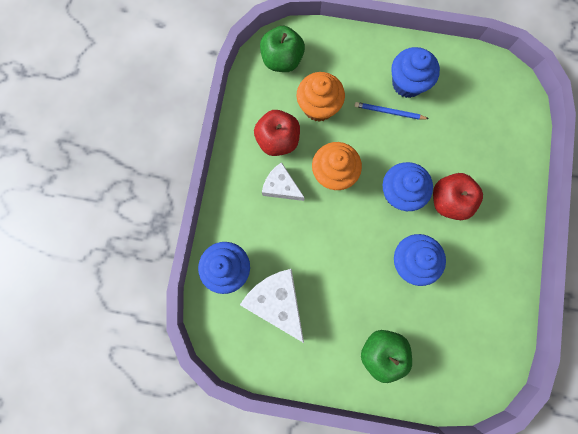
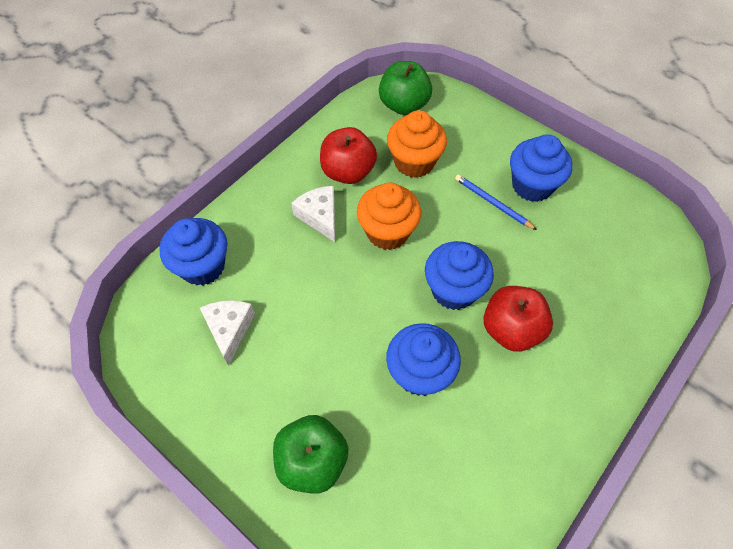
camera: 30 degrees right, 20 degrees down
(277, 301) = (229, 329): white cheese -> white cheese, size x0.63

